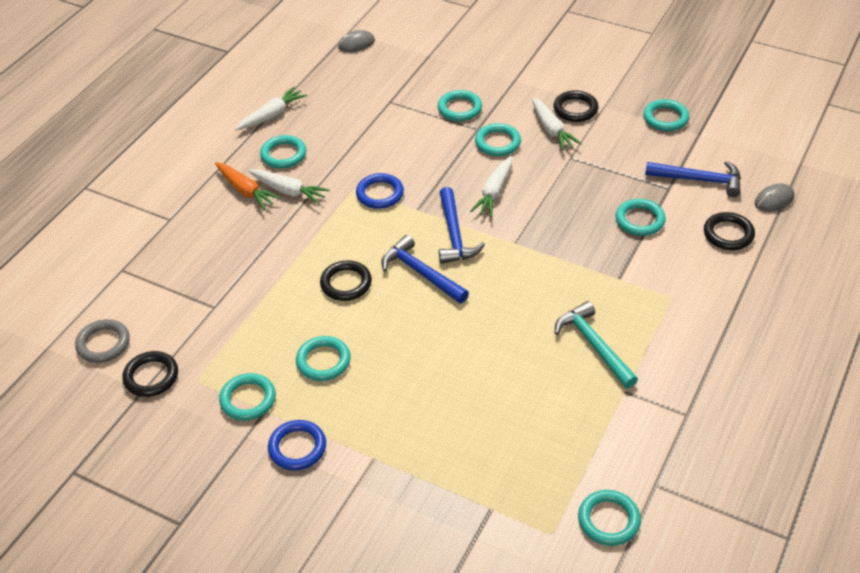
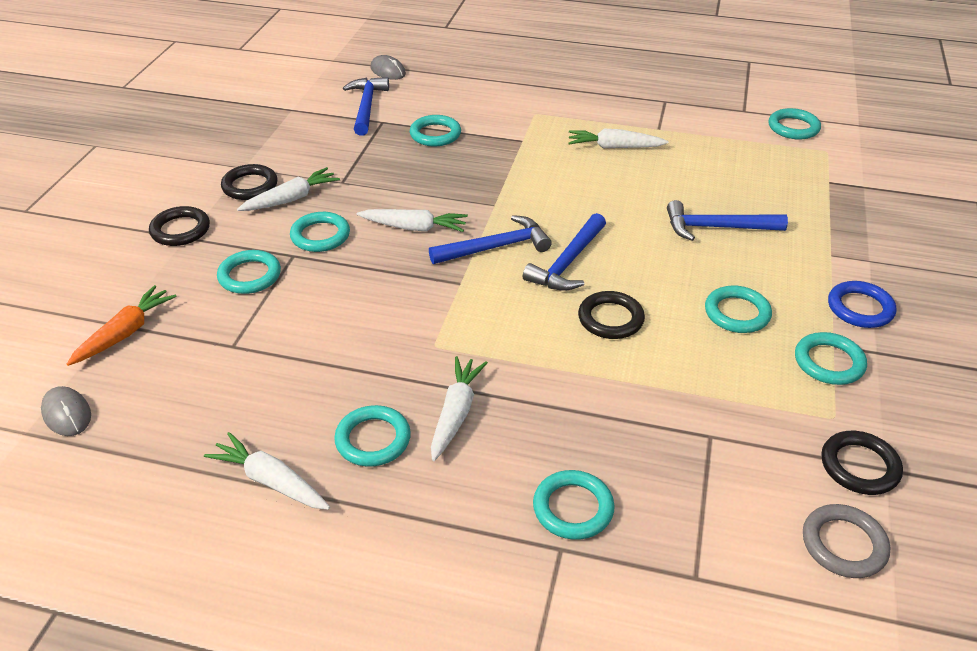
camera: 105 degrees left, 5 degrees down
(245, 191) = (467, 465): orange carrot -> orange carrot (125, 333)
(380, 194) = (439, 319): blue ring -> none
(439, 385) = (716, 227): none -> blue hammer
(594, 345) = (614, 147): turquoise hammer -> white carrot
(665, 118) = (266, 129): turquoise ring -> turquoise ring (573, 508)
(728, 234) = (441, 90): black ring -> black ring (180, 230)

